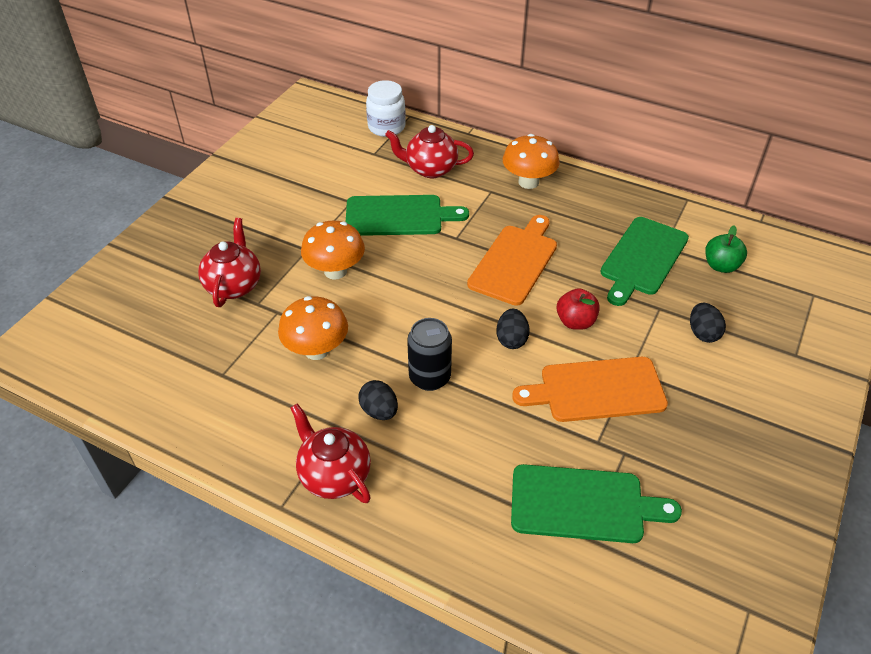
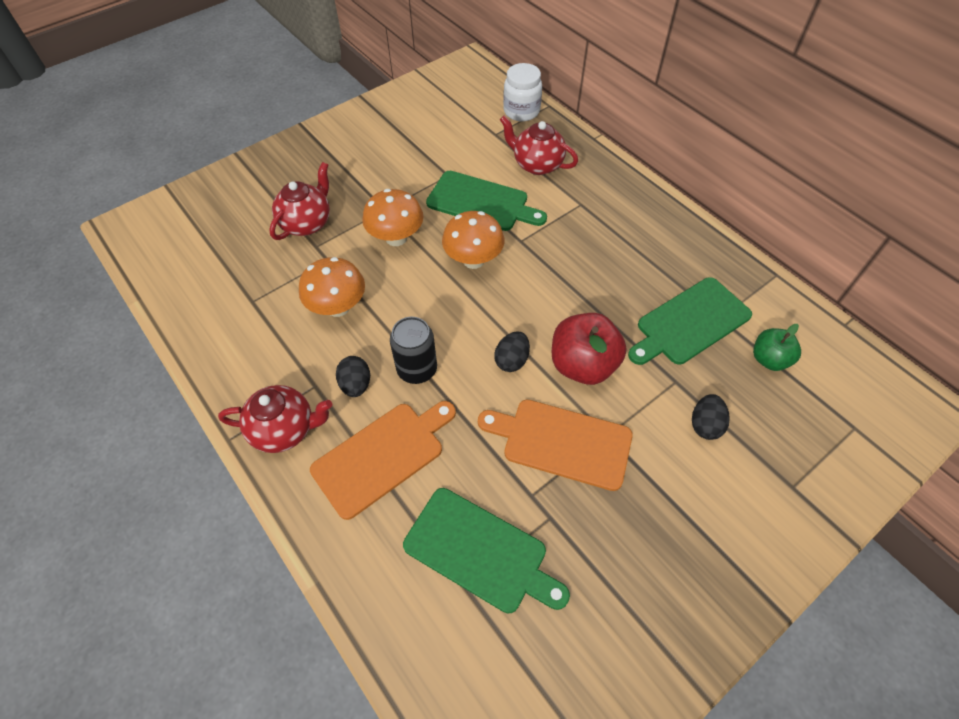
camera: 25 degrees right, 10 degrees up
(334, 475) = (285, 429): red teapot -> red teapot turned 105 degrees clockwise
(515, 262) = (561, 283): orange cutting board -> orange cutting board (382, 456)
(528, 182) = (622, 206): orange mushroom -> orange mushroom (473, 260)
(575, 322) = (583, 365): red apple -> red apple, size x1.65

